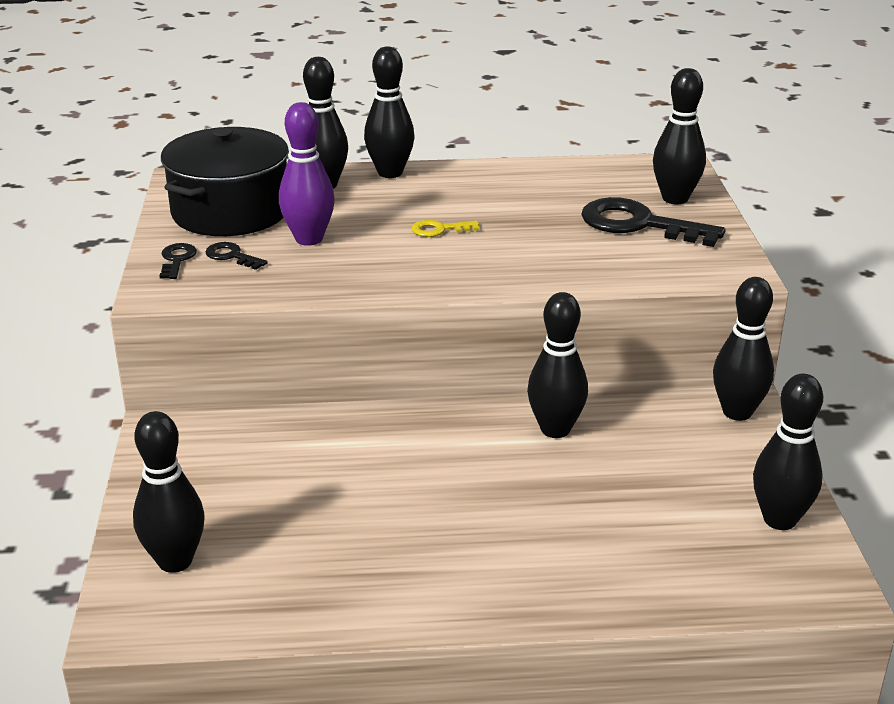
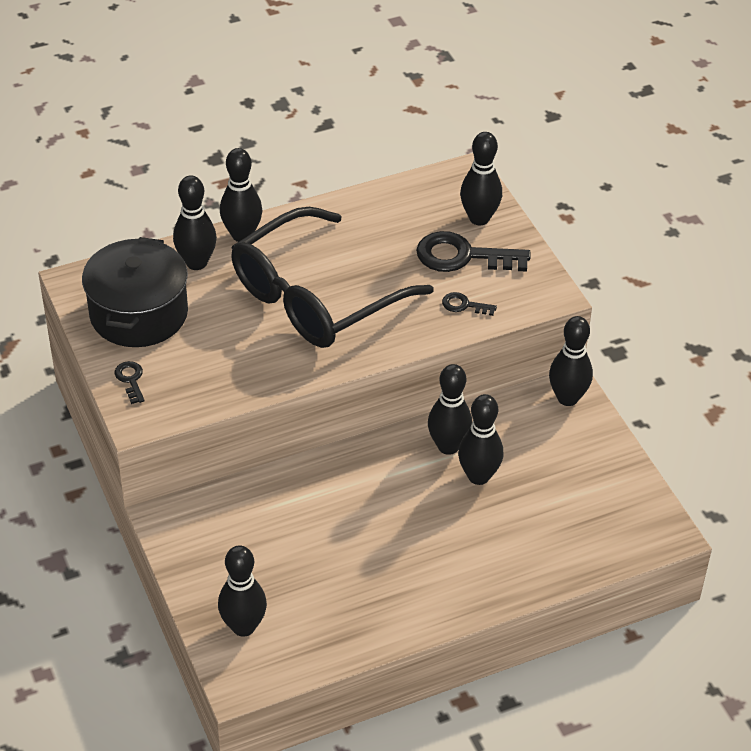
camera: 20 degrees left, 15 degrees up
(231, 256) = (171, 365): black key -> black key (464, 305)
(309, 239) = (220, 332): purple bowling pin -> none
(439, 230) = (315, 297): yellow key -> black glasses
(779, 519) = (621, 487): black bowling pin -> black bowling pin (478, 476)

